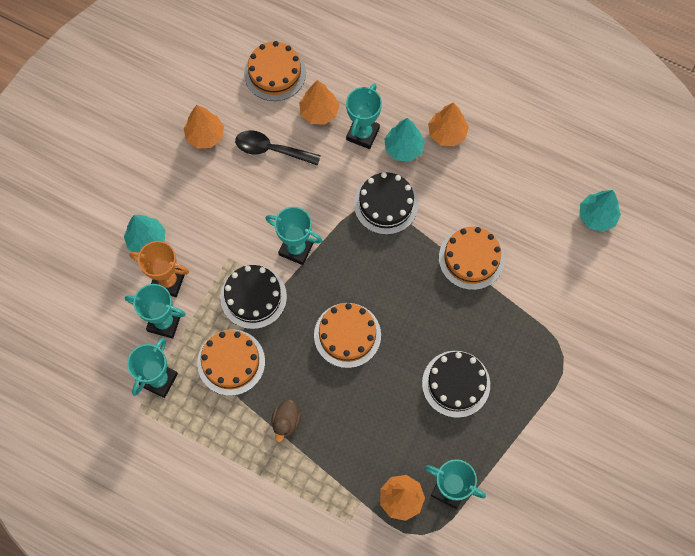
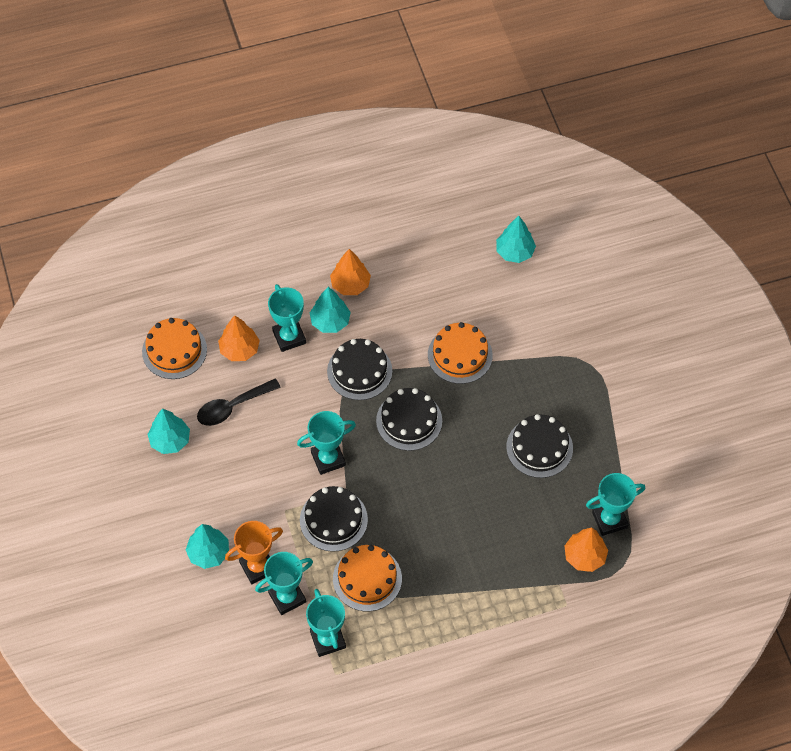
camera: 45 degrees left, 10 degrees down
(205, 136) = (170, 440): orange tree -> turquoise tree
(286, 422) = (451, 582): brown duck -> none
(347, 335) = (430, 484): orange cake -> none
(382, 274) = (409, 421): none -> black cake

